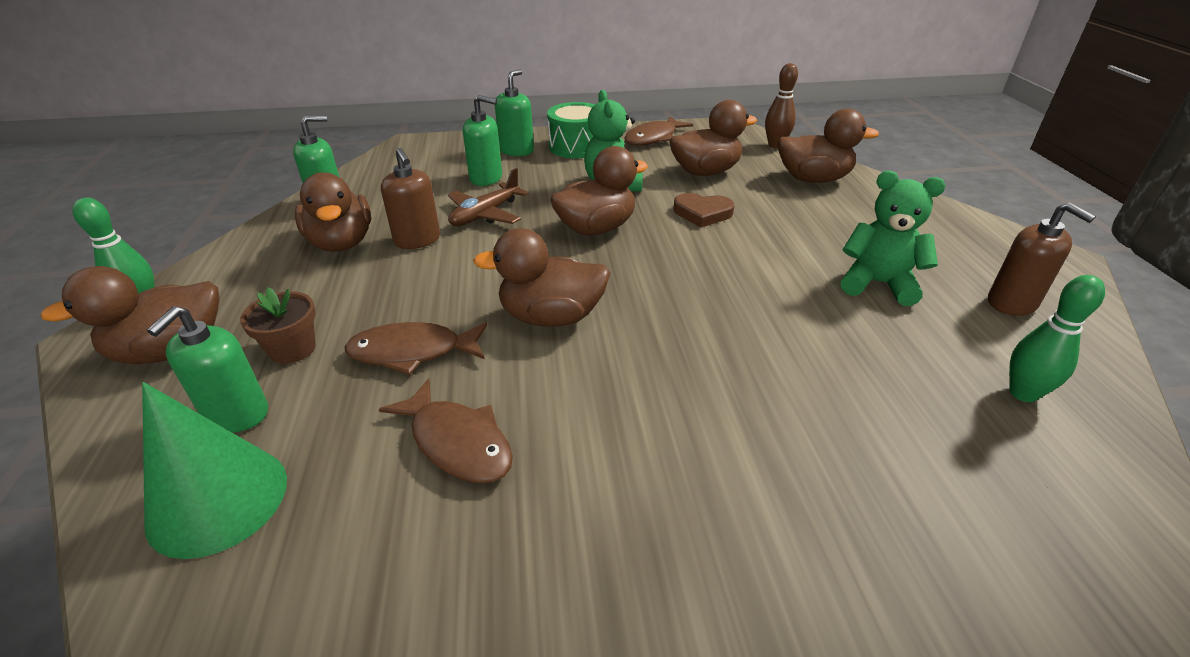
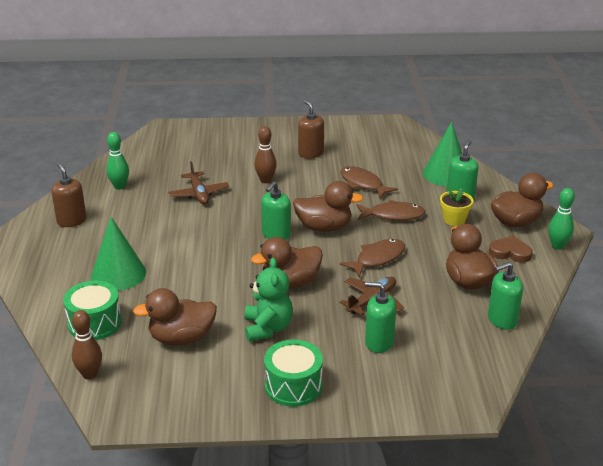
camera: 175 degrees left, 5 degrees down
(292, 349) = (454, 220): brown flower pot -> yellow flower pot
(417, 240) = (416, 281): brown soap dispenser -> brown soap dispenser (311, 153)
(516, 151) = (355, 383): green soap dispenser -> green soap dispenser (276, 235)
(653, 138) = (208, 396): brown fish -> brown fish (377, 258)
(700, 438) = (265, 180): none -> brown bowling pin
(702, 213) = (208, 292): brown heart -> brown heart (510, 252)
(813, 179) = (94, 323): brown duck -> green drum
(831, 383) = (199, 194): none -> brown plane
(839, 227) = (118, 274): none -> green cone
(877, 284) = (133, 235): green teddy bear -> none

